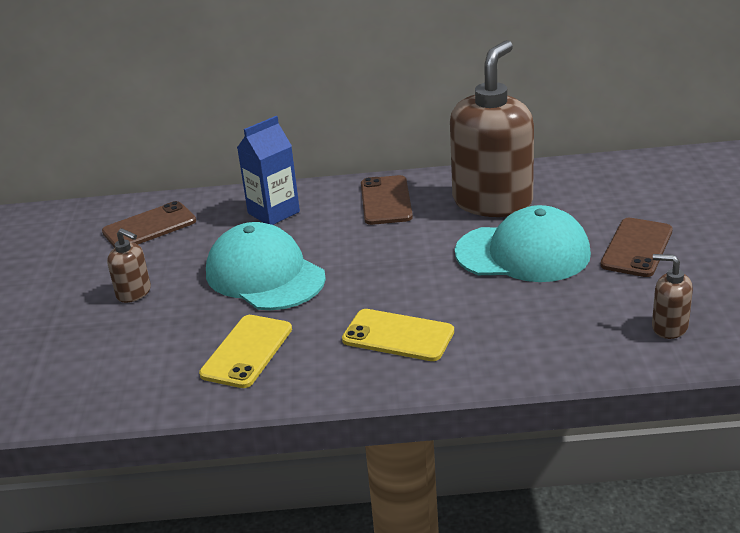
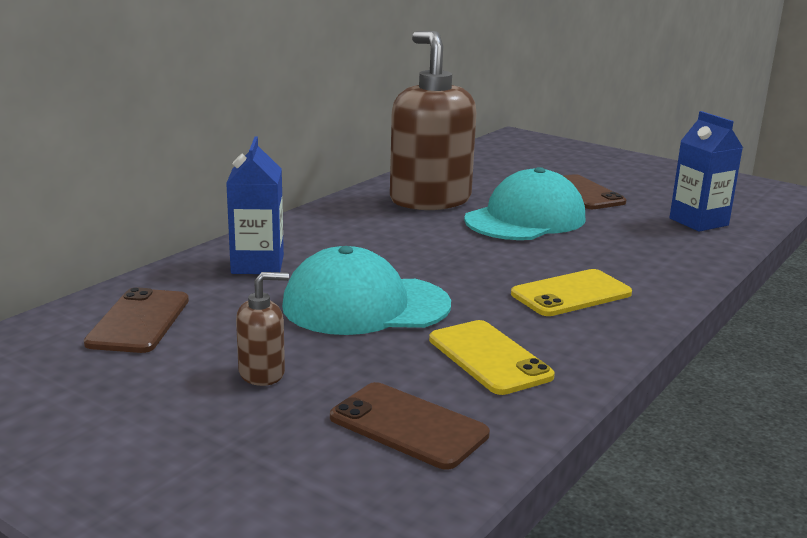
camera: 55 degrees left, 10 degrees down
(386, 201) = (344, 225): brown phone -> brown phone (408, 426)
(669, 327) = (698, 222): brown soap dispenser -> blue carton

